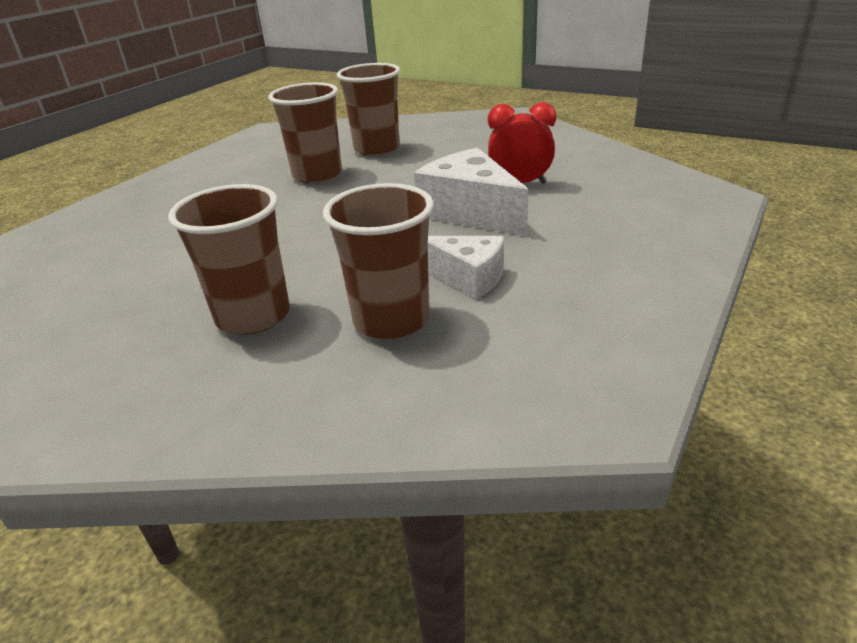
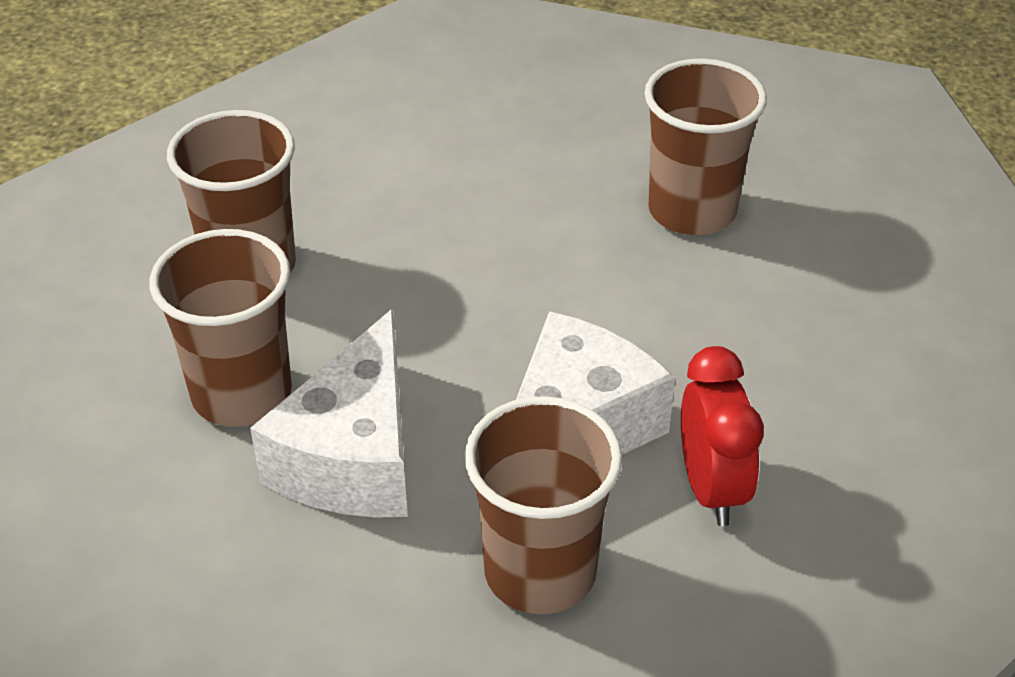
camera: 75 degrees right, 10 degrees up
(377, 149) = (836, 258): brown cup -> brown cup (540, 572)
(468, 277) = (353, 456): white cheese -> white cheese, size x1.58

